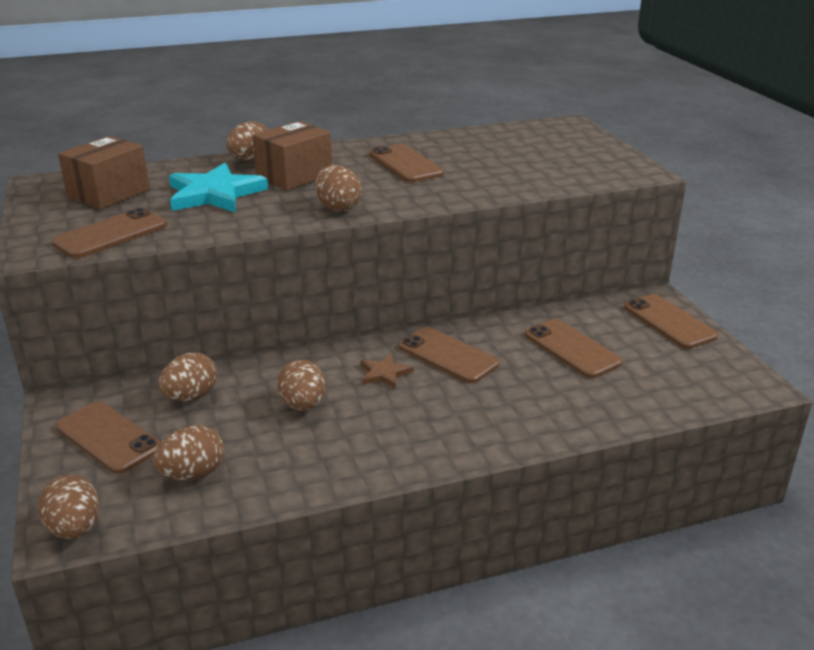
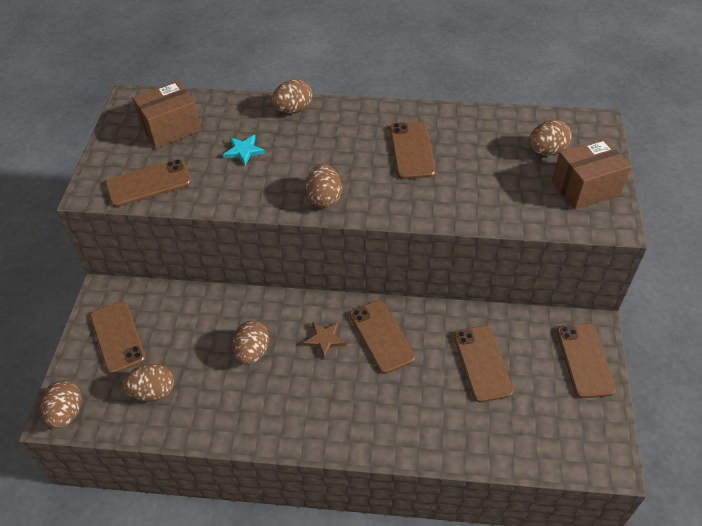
camera: 25 degrees right, 20 degrees up
(191, 396) = (184, 315): brown egg -> brown egg (546, 151)
(215, 194) = (243, 151): turquoise star -> turquoise star, size x0.50
(294, 176) = (315, 142): brown box -> brown box (585, 188)

